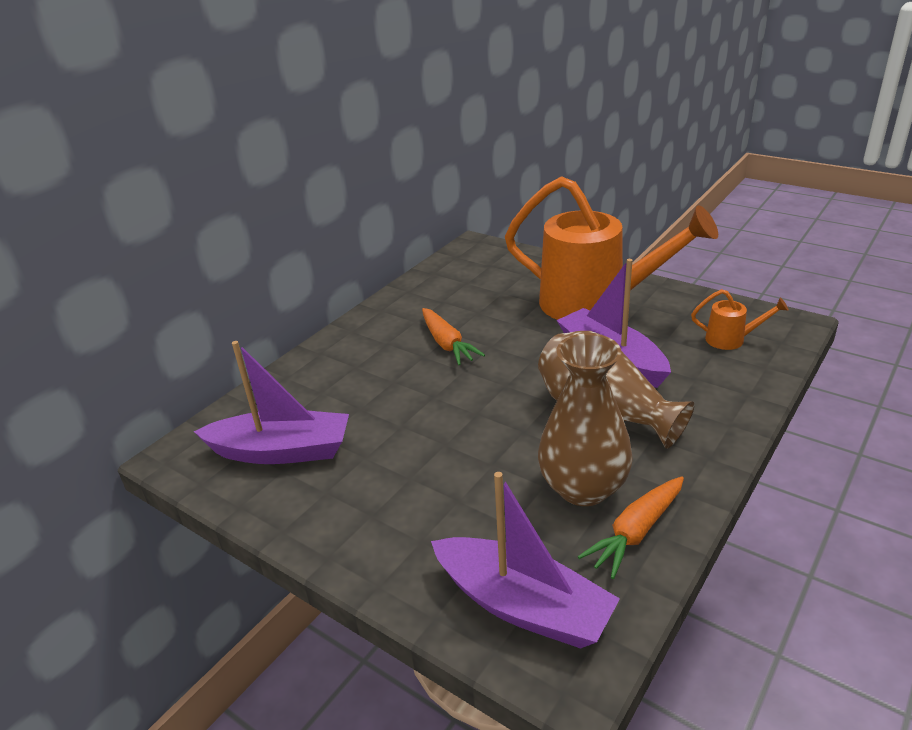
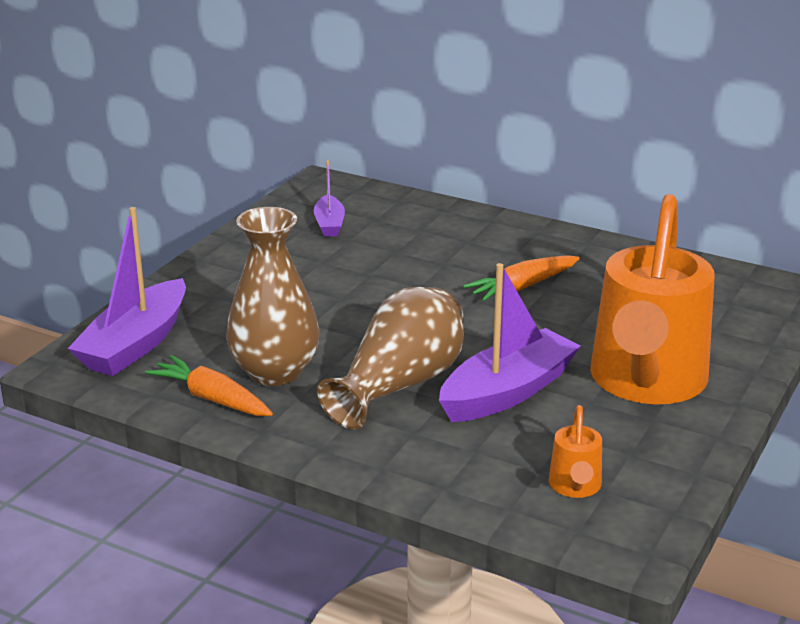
camera: 80 degrees right, 5 degrees down
(281, 451) = (329, 224): purple boat -> purple boat, size x0.54

